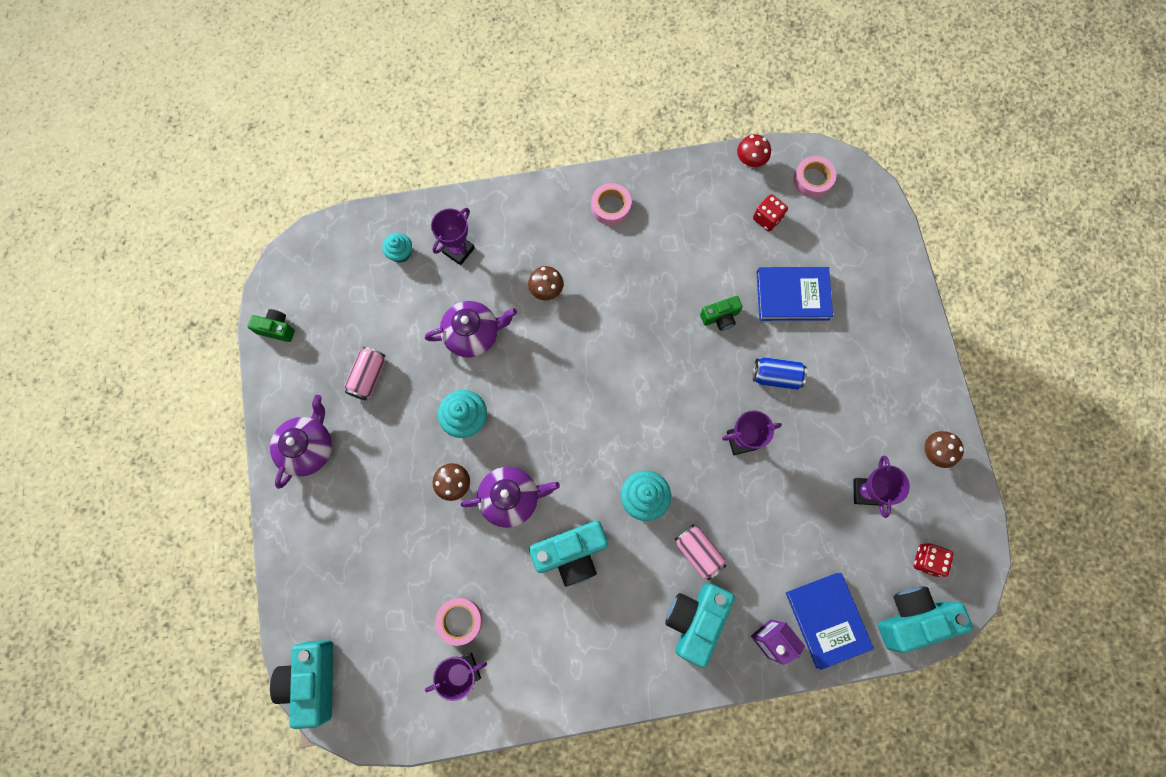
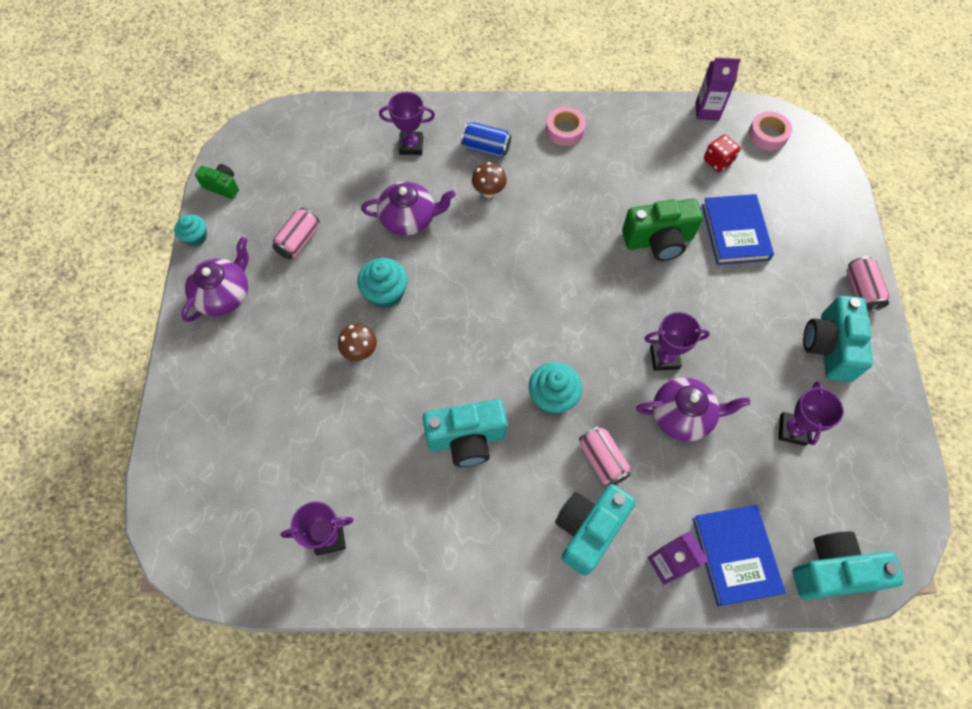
camera: 10 degrees right, 10 degrees down
(313, 680) = (169, 519): turquoise camera -> turquoise camera (829, 347)
(400, 253) = (355, 140): turquoise cupcake -> turquoise cupcake (196, 237)
(458, 250) = (411, 146): purple trophy -> purple trophy turned 45 degrees clockwise
(460, 621) = (336, 486): pink tape -> none
(511, 498) = (415, 374): purple teapot -> purple teapot (682, 416)
(720, 317) = (658, 240): green camera -> green camera, size x1.80
(750, 161) = (707, 111): red mushroom -> purple carton
(776, 376) = (709, 303): blue can -> blue can (486, 148)
(792, 295) = (735, 232): blue book -> blue book turned 75 degrees clockwise
(916, 339) = (861, 290): none -> pink can
(927, 560) = (854, 512): red dice -> none
(934, 452) = (871, 403): brown mushroom -> none

